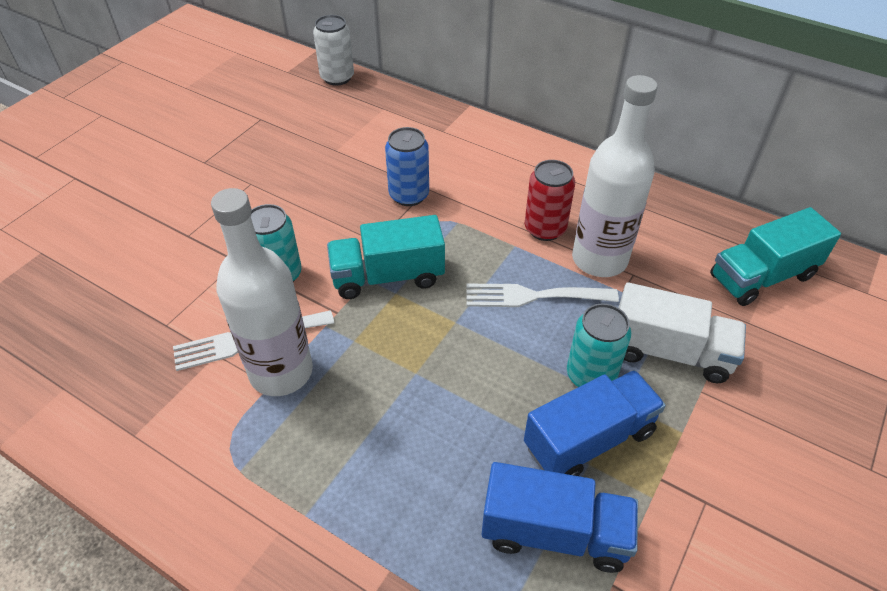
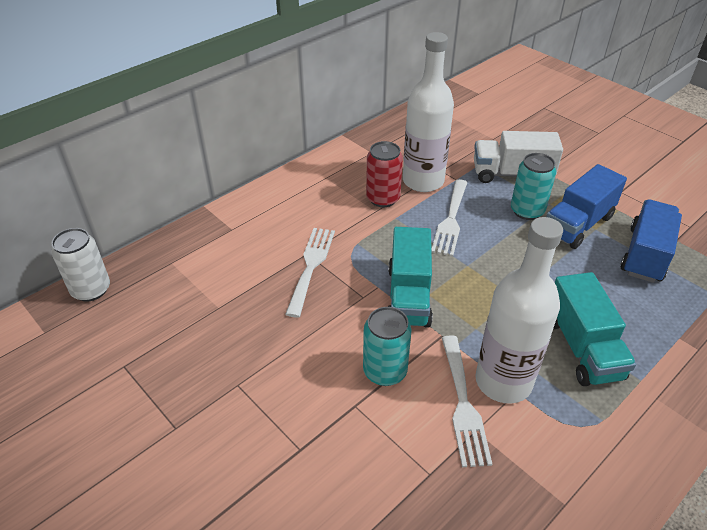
camera: 75 degrees left, 5 degrees down
(409, 195) = (311, 266): blue can -> white fork
(589, 439) = (578, 224): blue truck -> blue truck turned 120 degrees counterclockwise
(669, 352) = (512, 174): white truck -> white truck turned 120 degrees counterclockwise
(762, 276) = (457, 122): turquoise truck -> turquoise truck (582, 348)

